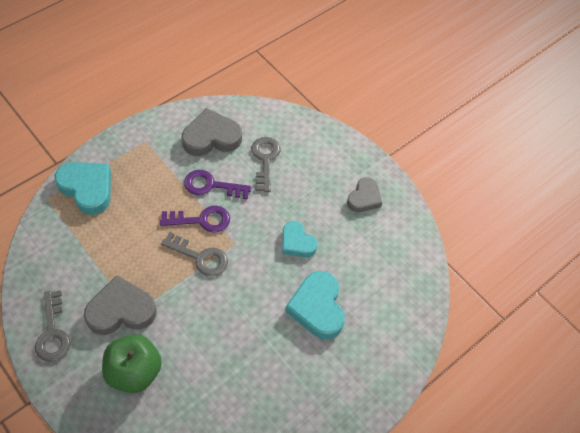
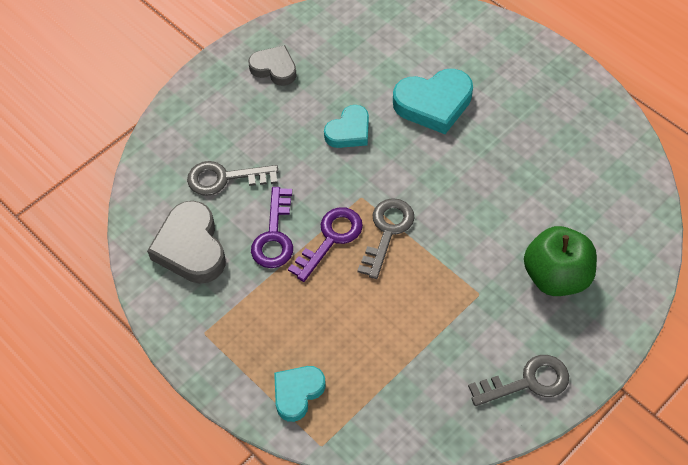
camera: 90 degrees left, 0 degrees up
(87, 188) = (297, 393): turquoise heart -> turquoise heart, size x0.64
(121, 310) = (479, 308): grey heart -> none
(201, 220) = (331, 239): purple key -> purple key turned 45 degrees clockwise

